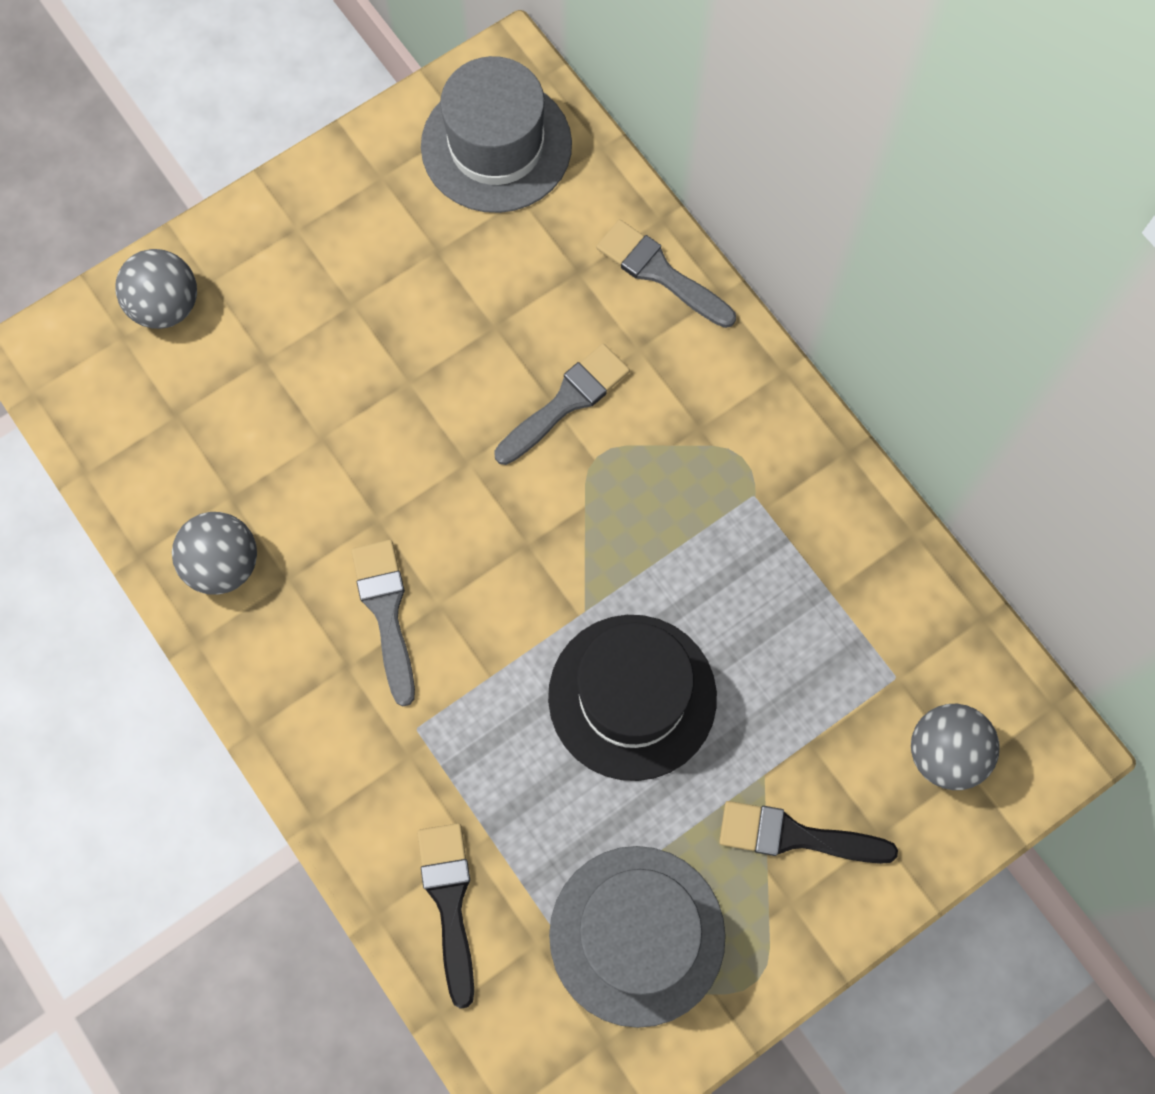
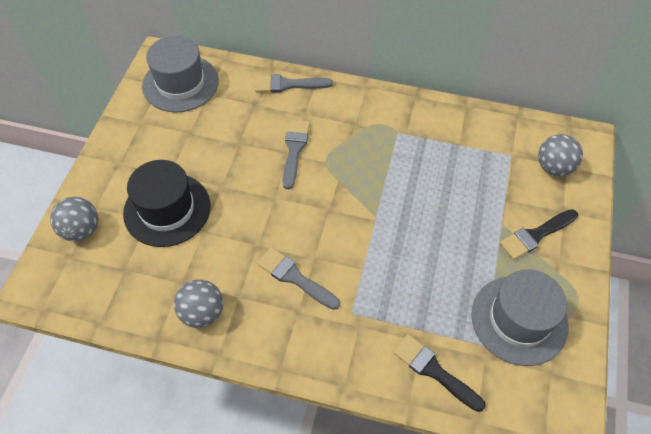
camera: 40 degrees left, 15 degrees down
(632, 697) = (425, 233): black hat -> black hat (167, 209)

